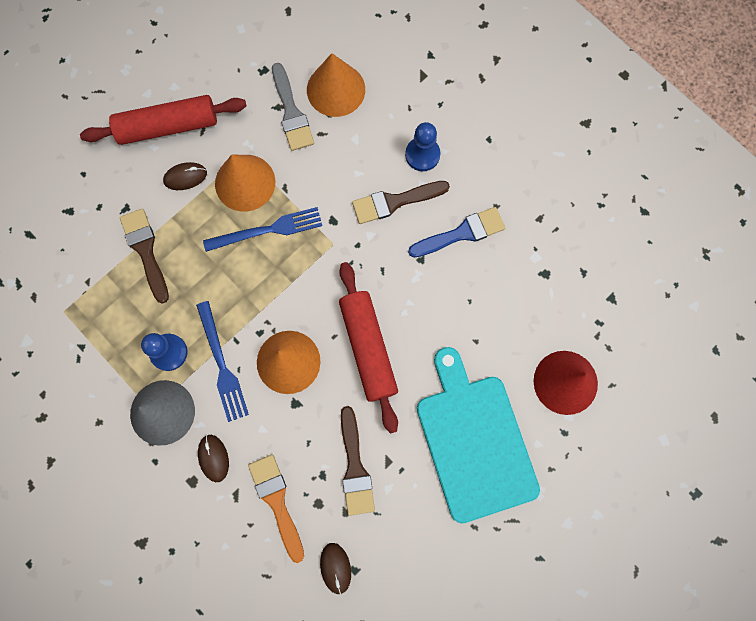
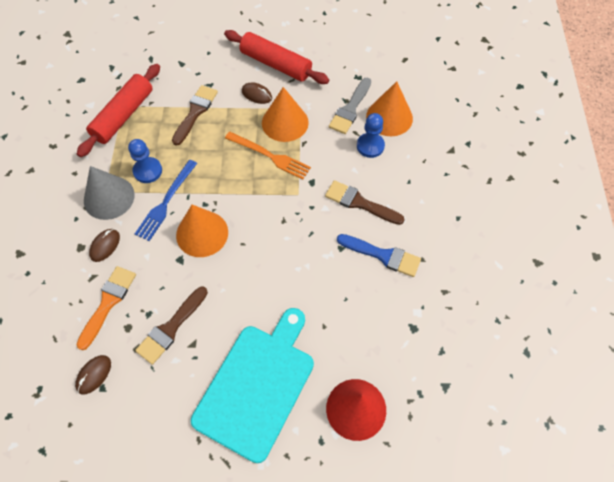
camera: 45 degrees right, 15 degrees down
(267, 230) = (269, 156): blue fork -> orange fork
(368, 348) = (254, 268): red rolling pin -> red rolling pin (123, 116)
(422, 155) = (405, 192): blue pawn -> blue pawn (370, 146)

